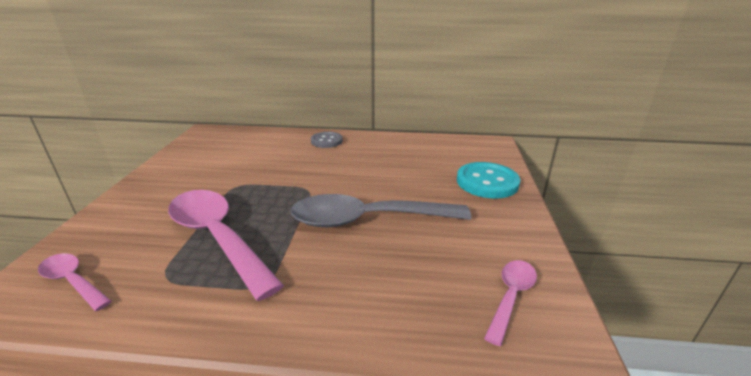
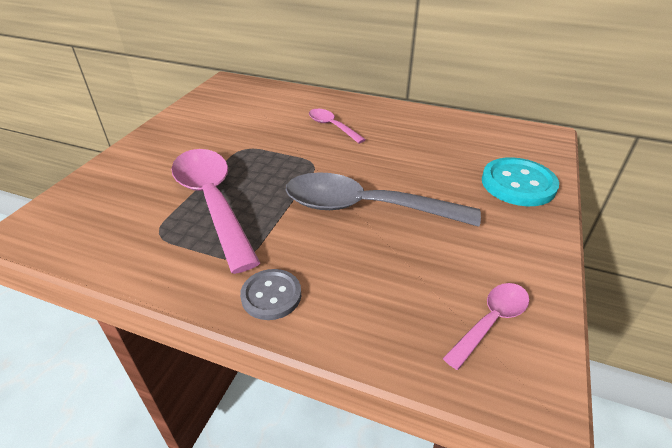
camera: 15 degrees right, 10 degrees up
(72, 281) = (82, 223): pink spoon -> pink spoon (332, 126)
(326, 141) = (350, 108): grey button -> grey button (271, 295)

